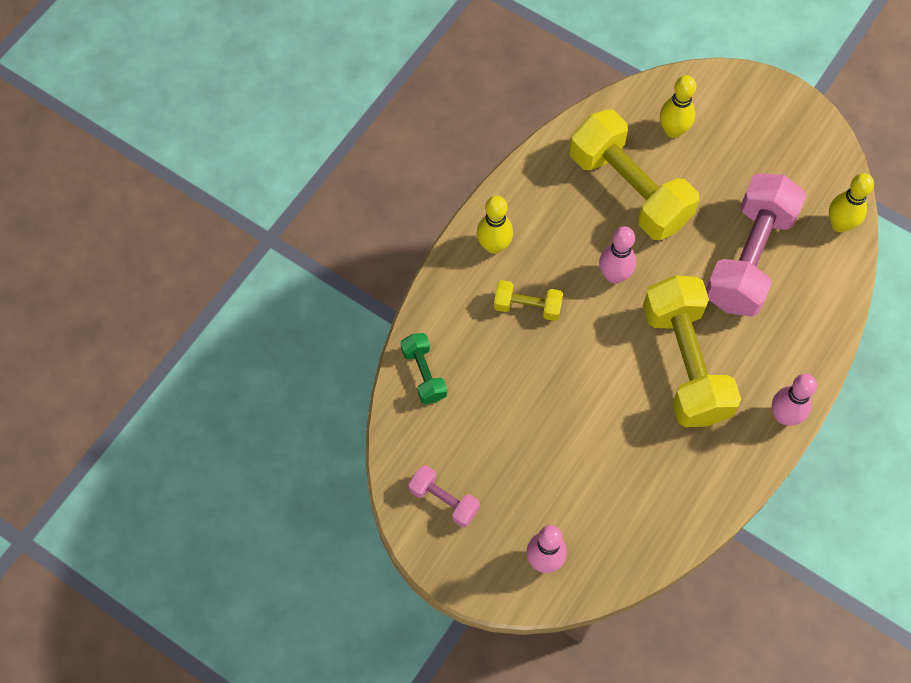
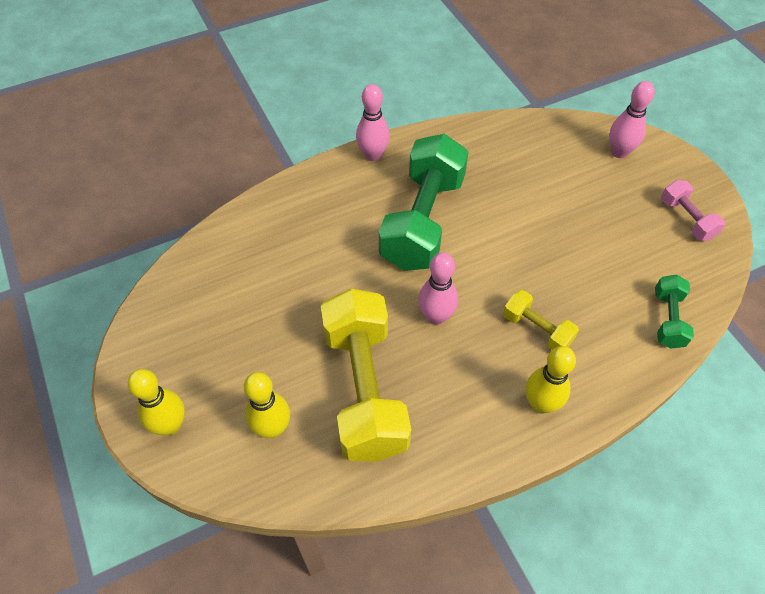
camera: 150 degrees left, 10 degrees down
(685, 363) = (423, 221): yellow dumbbell -> green dumbbell
(748, 258) = (303, 271): pink dumbbell -> none
(839, 224) = (201, 259): yellow bowling pin -> yellow bowling pin (170, 425)

